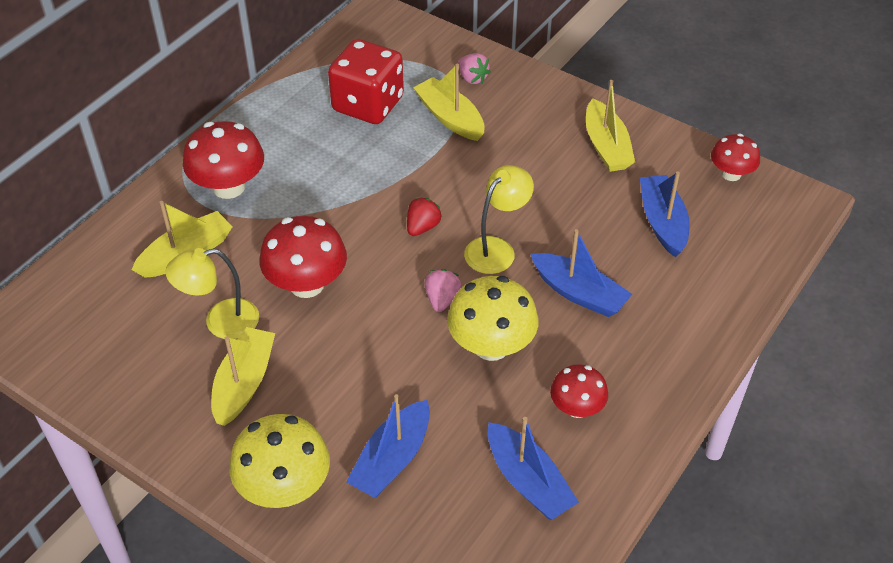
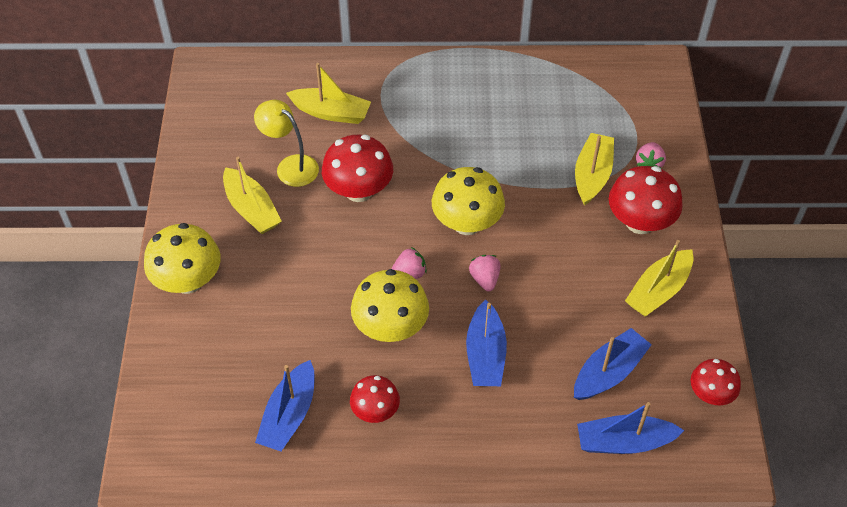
camera: 55 degrees right, 5 degrees up
(228, 187) = (408, 96): red mushroom -> red mushroom (640, 222)
(244, 383) = (252, 209): yellow boat -> yellow boat turned 75 degrees clockwise
(368, 104) = (558, 120): red dice -> none
(392, 459) = (250, 325): blue boat -> blue boat (624, 442)
(422, 227) = (467, 223): red strawberry -> yellow mushroom
(496, 249) = (485, 279): yellow lamp -> pink strawberry

